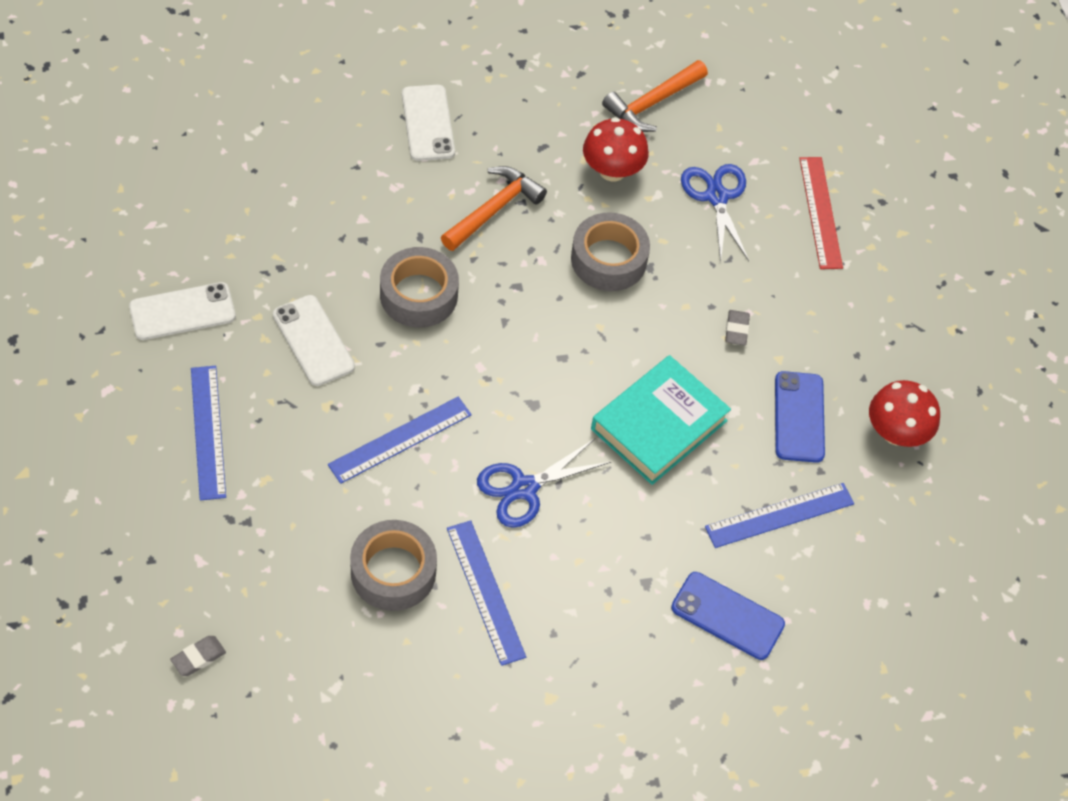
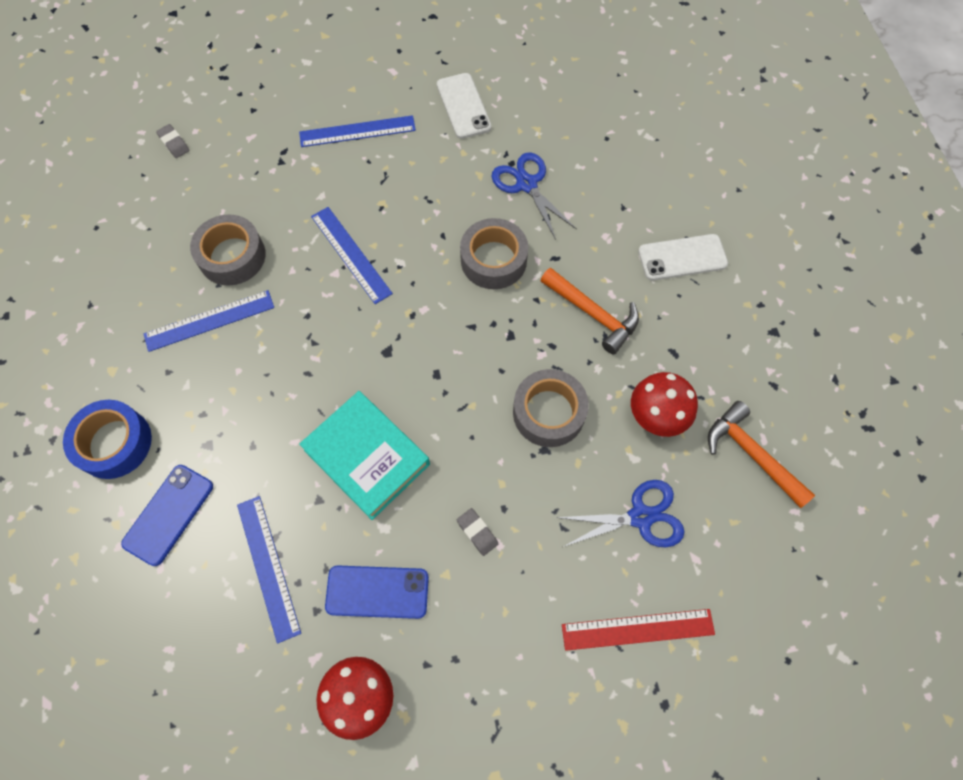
camera: 95 degrees right, 10 degrees up
(313, 340) = (442, 190): white phone -> none
(523, 488) = (303, 346): blue scissors -> blue scissors (526, 184)
(644, 683) = (114, 443): none -> blue tape
(736, 330) = (477, 532): grey eraser -> grey eraser turned 45 degrees clockwise

